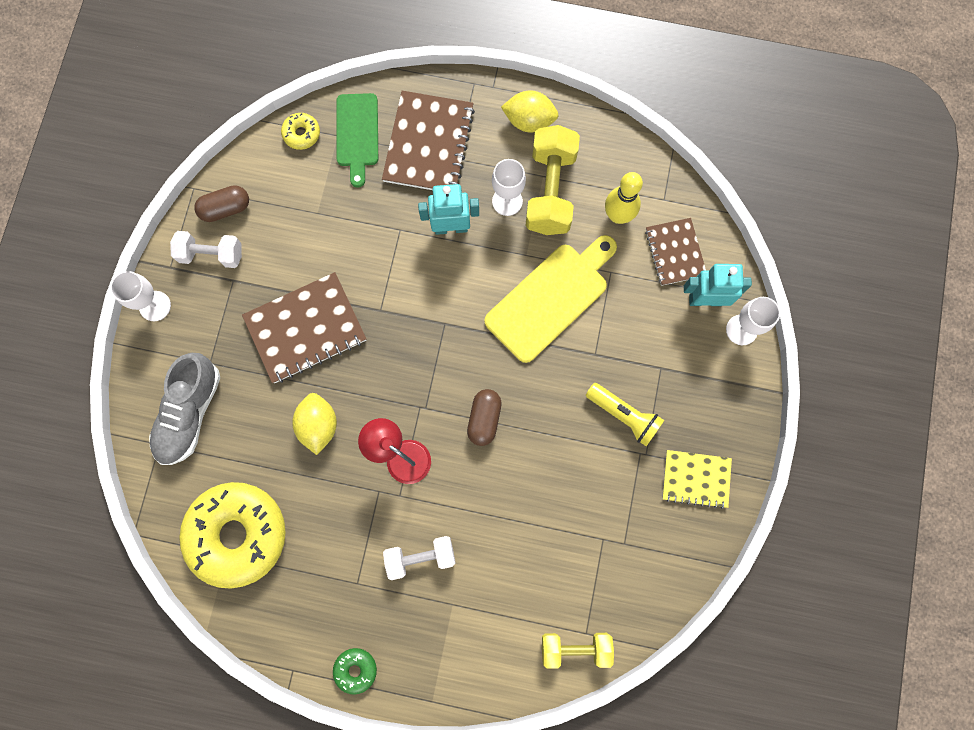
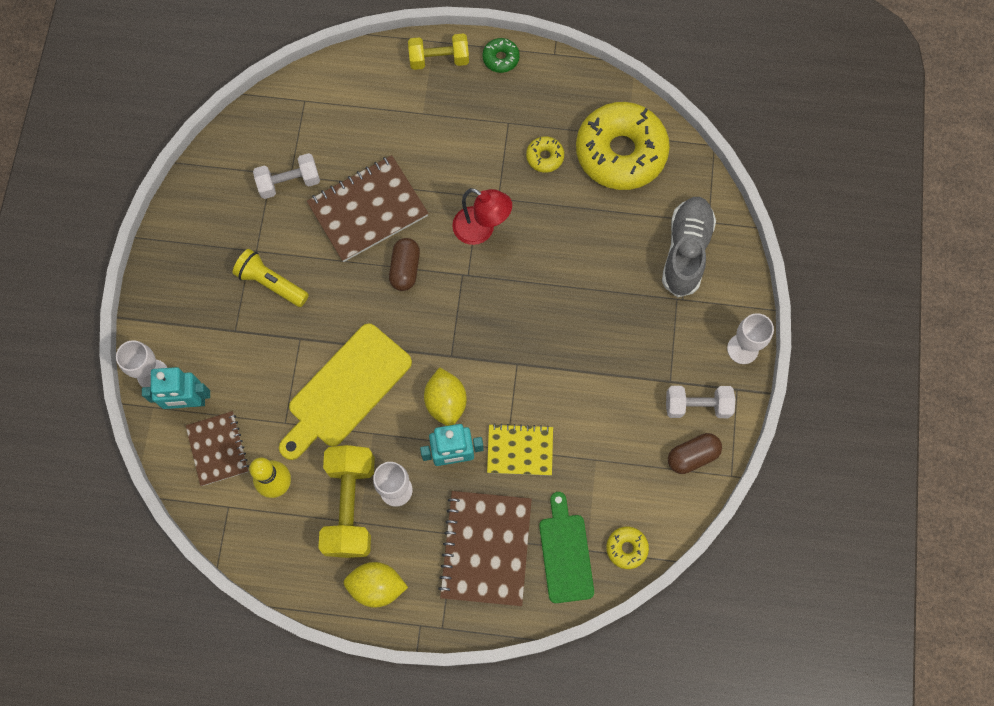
camera: 175 degrees right, 5 degrees down
(305, 329) = (588, 339): brown notebook -> brown notebook (368, 210)
(318, 425) = (562, 250): yellow lemon -> yellow lemon (446, 402)
(322, 536) = (545, 157): none -> yellow donut
(420, 557) = (454, 148): white dumbbell -> white dumbbell (289, 182)
(575, 647) = (313, 89): yellow dumbbell -> yellow dumbbell (439, 59)
(696, 479) = (204, 232): yellow notebook -> yellow notebook (520, 450)

